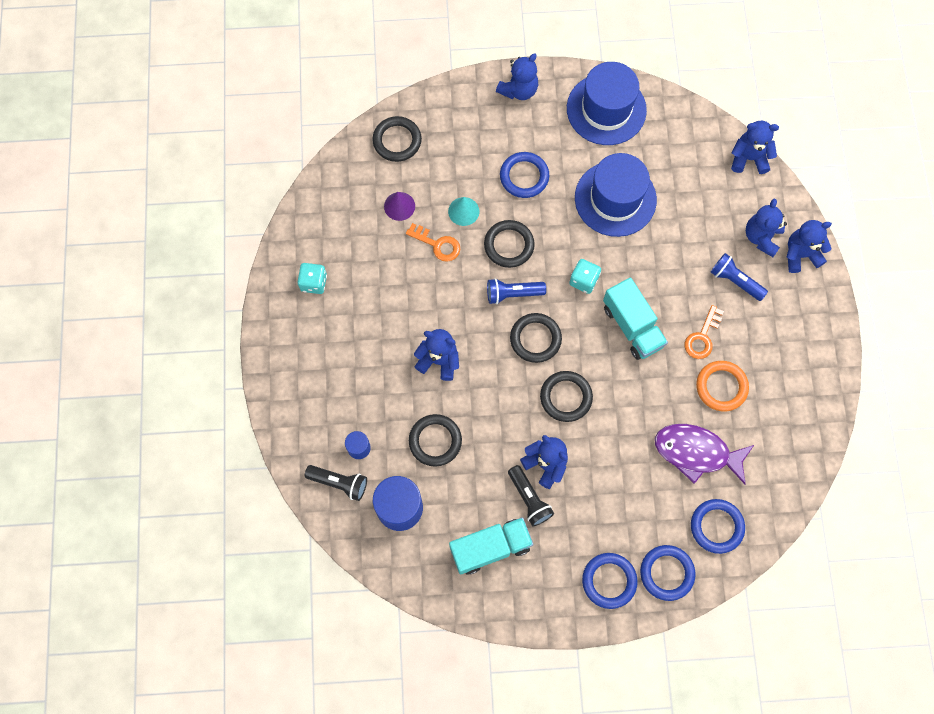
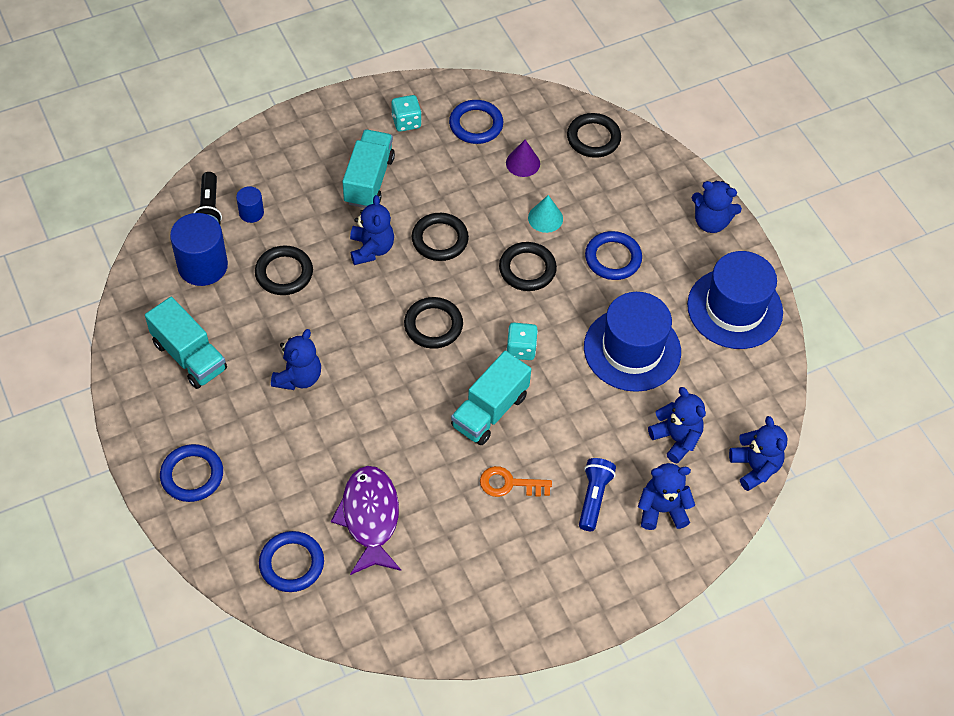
camera: 65 degrees right, 15 degrees down
(365, 336) = (369, 180): none -> turquoise truck
(437, 244) = (497, 207): orange key -> none
(512, 293) = (474, 289): blue flashlight -> none
(529, 499) = (254, 374): black flashlight -> none
(566, 397) = (380, 373): black ring -> black ring (440, 239)
(666, 573) = (220, 529): blue ring -> blue ring (476, 125)
(721, 387) = (458, 520): orange ring -> none
(800, 254) = (661, 558): blue teddy bear -> blue teddy bear (676, 439)

